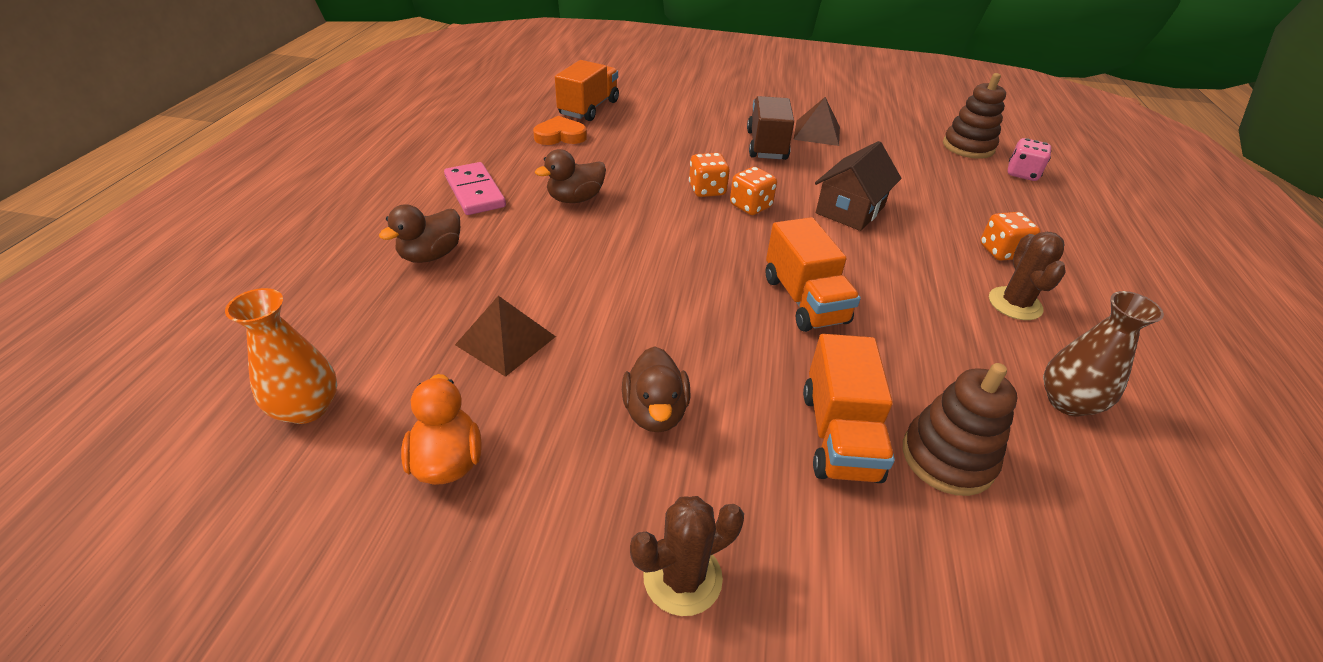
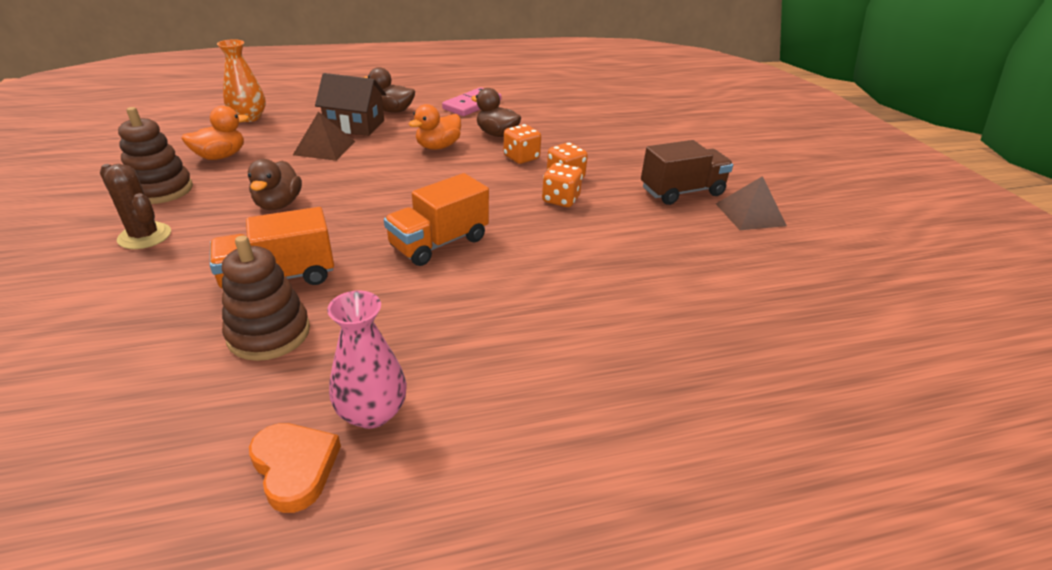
camera: 65 degrees right, 5 degrees down
(560, 136) = (578, 111): orange heart -> orange heart (295, 467)
(577, 246) = (438, 147): none -> orange duck
(589, 108) = (636, 111): orange truck -> none
(655, 412) = (278, 204): brown duck -> brown duck turned 60 degrees counterclockwise
(850, 210) = (611, 250): brown house -> brown house (355, 125)
(968, 147) = (878, 324): brown stacking toy -> brown stacking toy (161, 190)
(1001, 252) = (629, 360): orange dice -> orange dice (521, 158)
(1015, 304) = (526, 372): brown cactus -> none
(1022, 174) = (866, 378): pink dice -> none
(1067, 402) = (372, 412): brown vase -> pink vase

